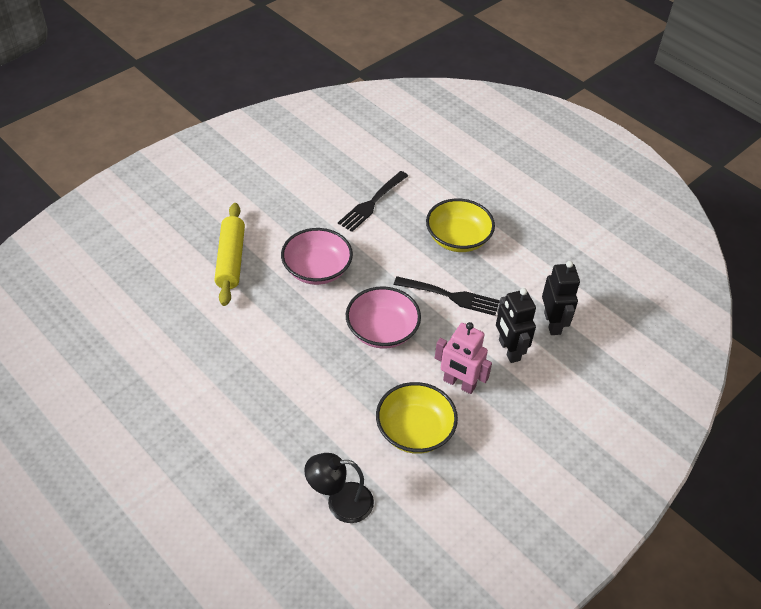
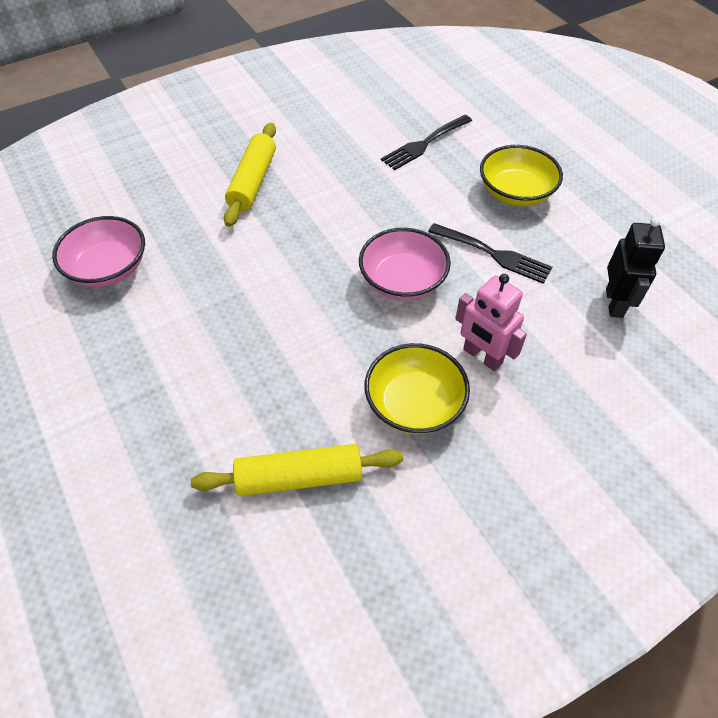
camera: 15 degrees right, 5 degrees up
(317, 269) = (345, 204): pink bowl -> pink bowl (108, 268)
(340, 503) = (299, 477): black lamp -> yellow rolling pin
(509, 350) = (553, 326): black robot -> none

